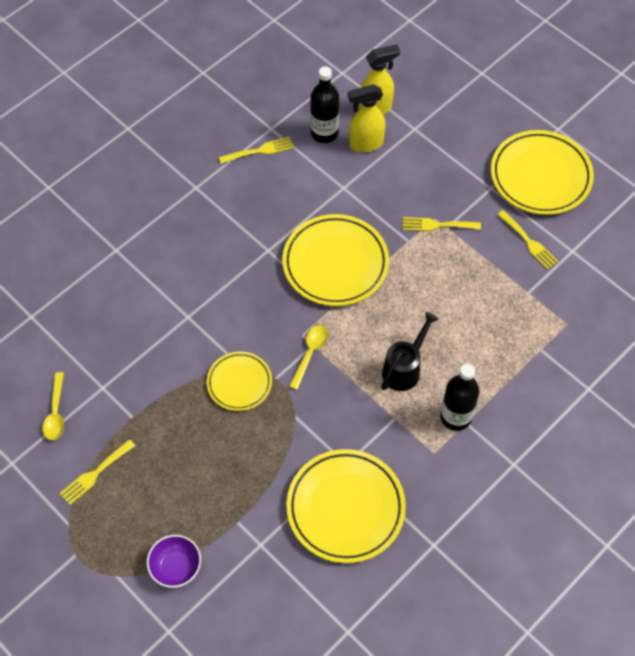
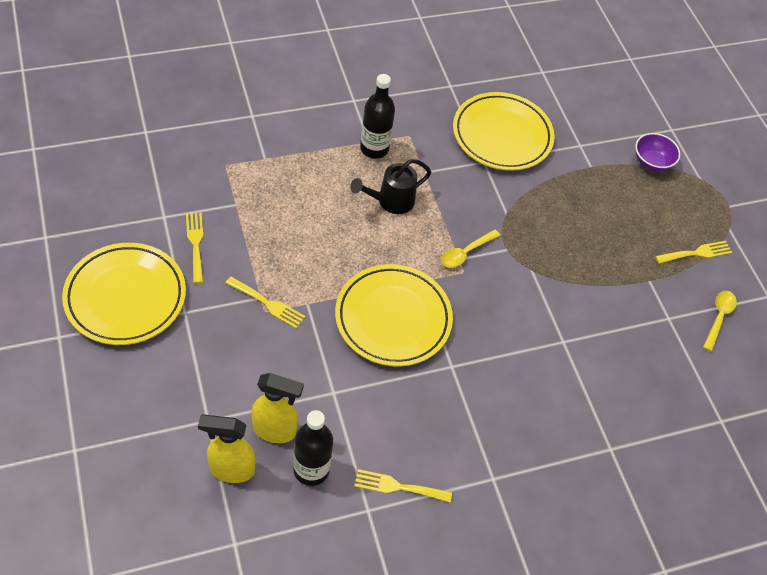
camera: 160 degrees left, 5 degrees down
(239, 383) = (541, 261): yellow plate -> none

